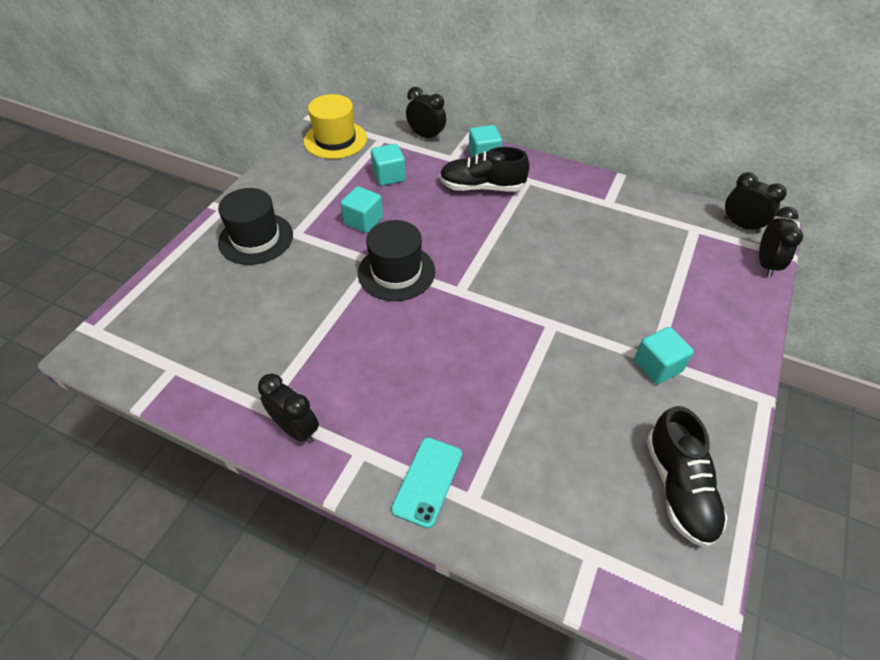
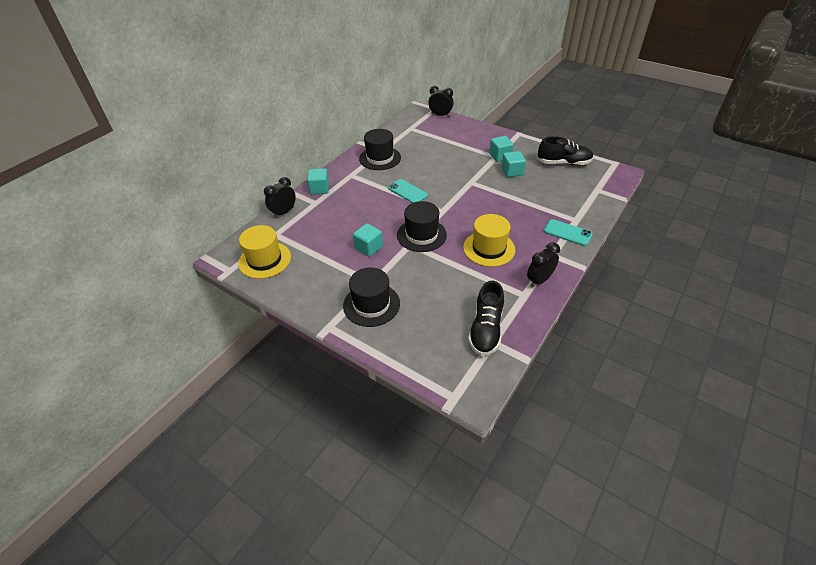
camera: 80 degrees left, 5 degrees down
(372, 357) = (489, 248): none -> yellow hat
(389, 176) = (323, 233): turquoise cube -> turquoise cube (512, 172)
(482, 187) = (351, 193): black shoe -> black shoe (486, 329)
(501, 245) = (407, 192): none -> turquoise phone
(583, 203) = (380, 158): none -> black hat
(741, 225) = (412, 115): black clock -> none

